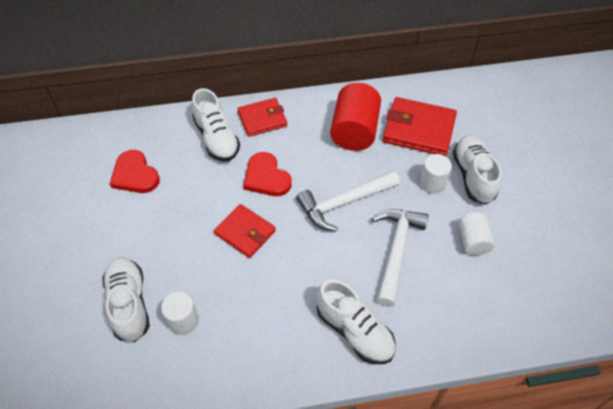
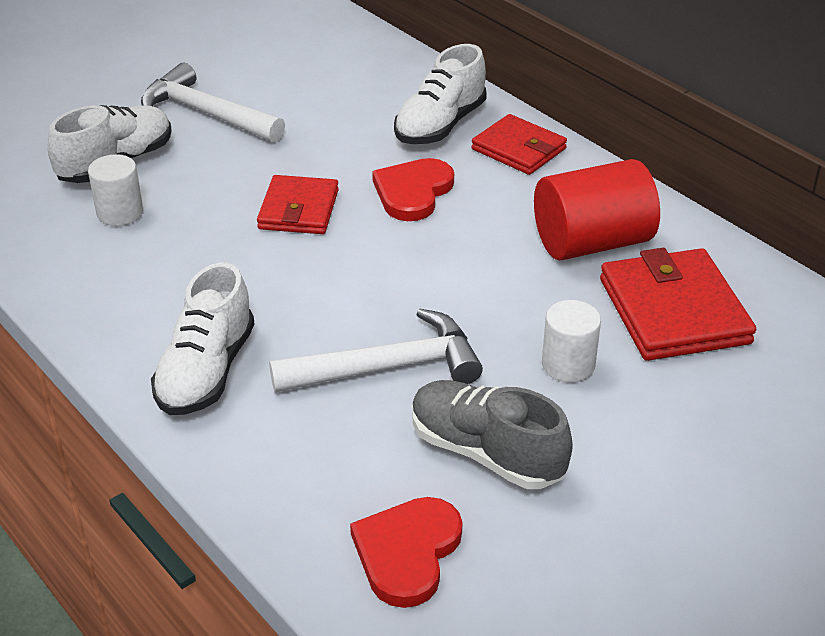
camera: 60 degrees right, 15 degrees down
(135, 175) = (315, 89): red heart -> red heart (407, 552)
(344, 203) = (434, 281): white hammer -> white hammer (206, 113)
(472, 241) = (486, 453): white cylinder -> grey shoe
(473, 176) = (634, 410): white shoe -> none

